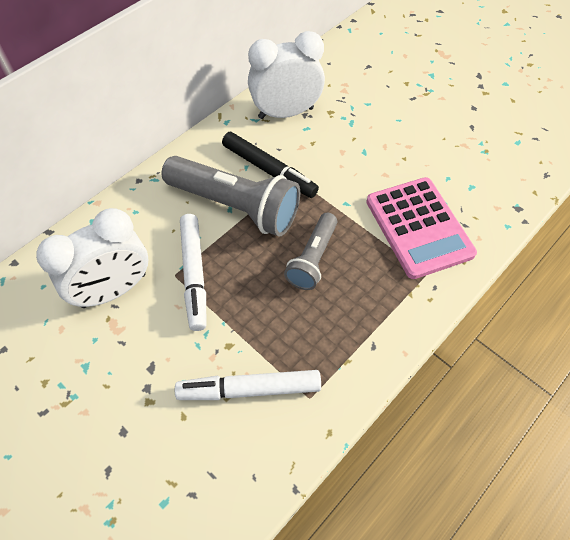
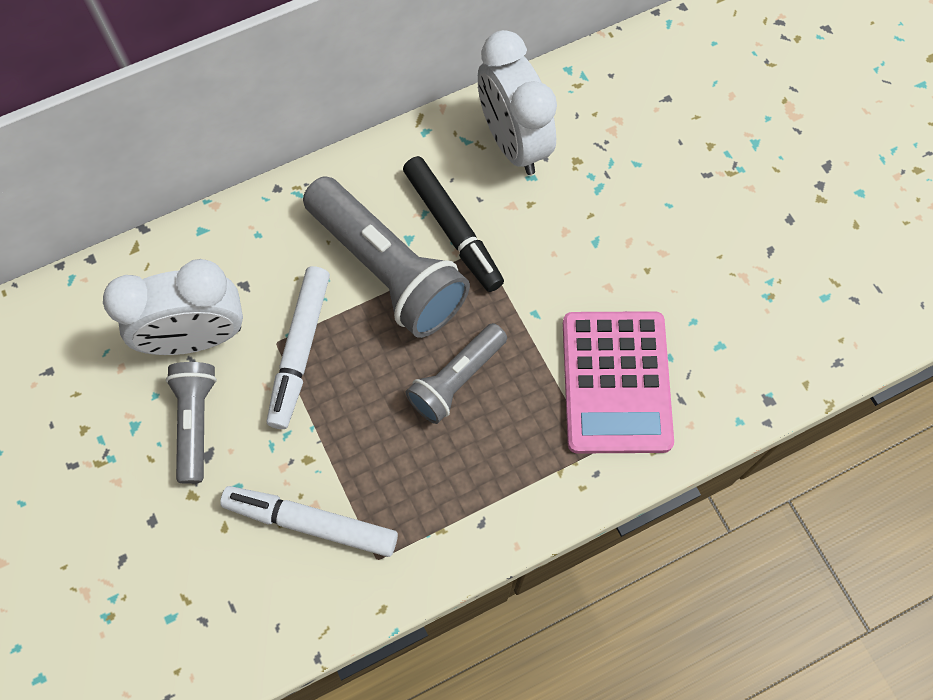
camera: 20 degrees right, 10 degrees up
(133, 348) = (196, 422): none -> grey flashlight
(286, 113) = (513, 143): white clock -> white clock turned 120 degrees counterclockwise

